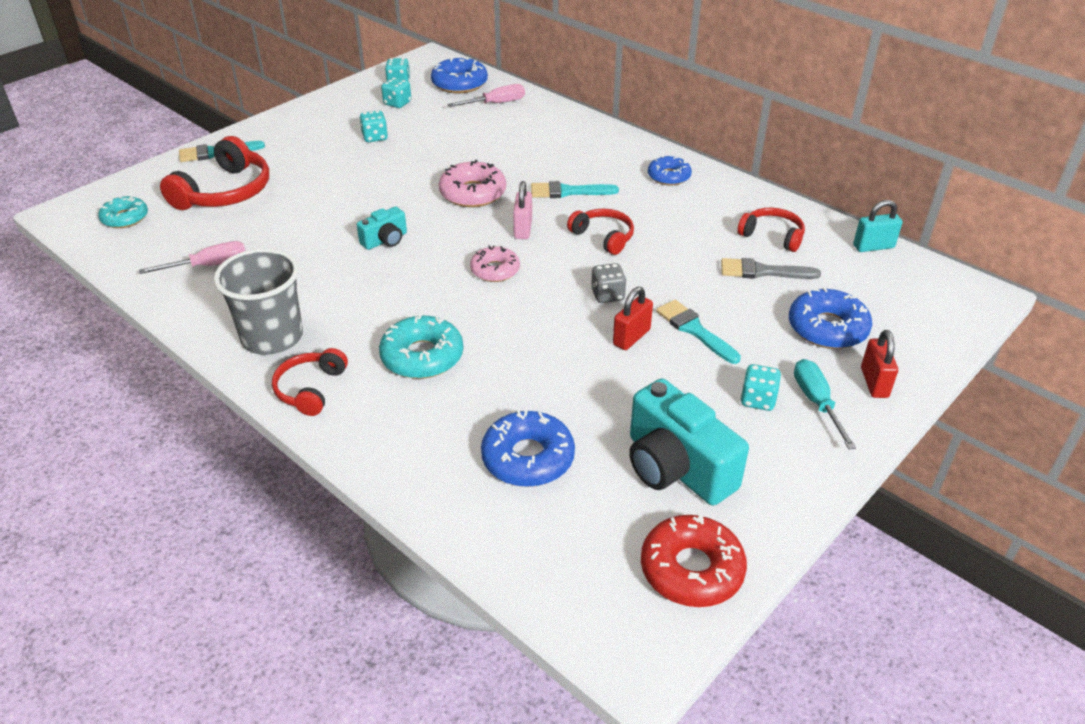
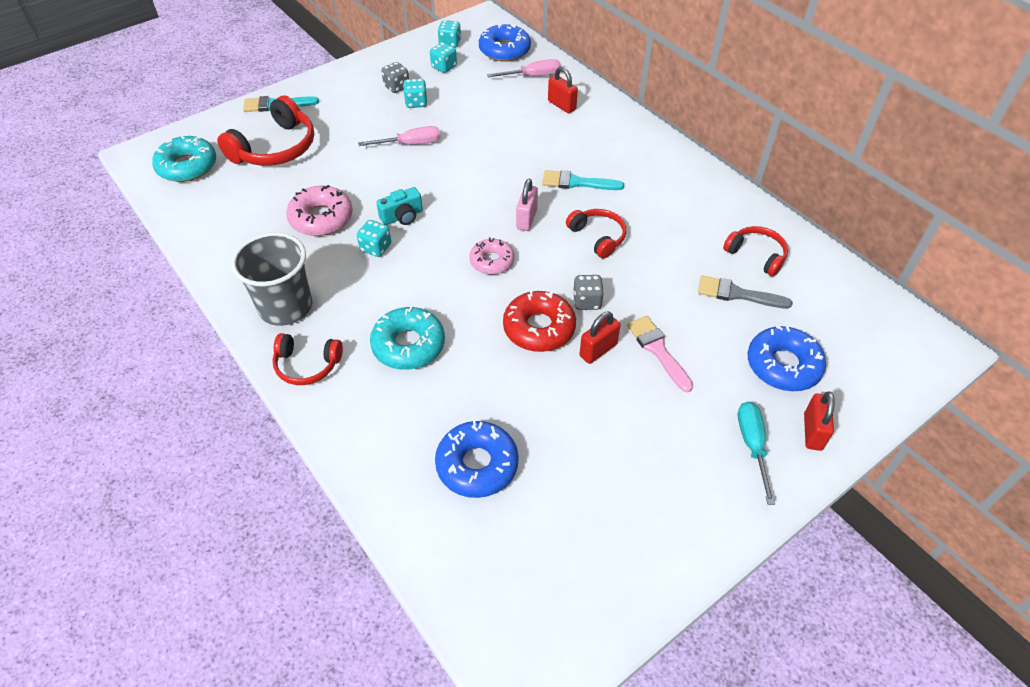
camera: 10 degrees right, 10 degrees up
(125, 218) = (187, 166): turquoise donut -> turquoise donut, size x1.51
(209, 266) = (247, 225): pink screwdriver -> pink screwdriver (411, 144)
(310, 389) = (307, 365): red headphones -> red headphones turned 105 degrees counterclockwise
(349, 125) = (397, 87): none -> grey dice
(473, 193) = (490, 174): pink donut -> pink donut (321, 218)
(533, 126) = (561, 105): none -> red padlock
(669, 176) = (674, 176): blue donut -> none
(676, 467) = (606, 495): turquoise camera -> none
(691, 569) = (594, 603): red donut -> red donut (539, 328)
(694, 330) = (658, 350): turquoise brush -> pink brush
(758, 400) = (698, 434): turquoise dice -> turquoise dice (376, 248)
(873, 247) = (851, 279): turquoise padlock -> none

